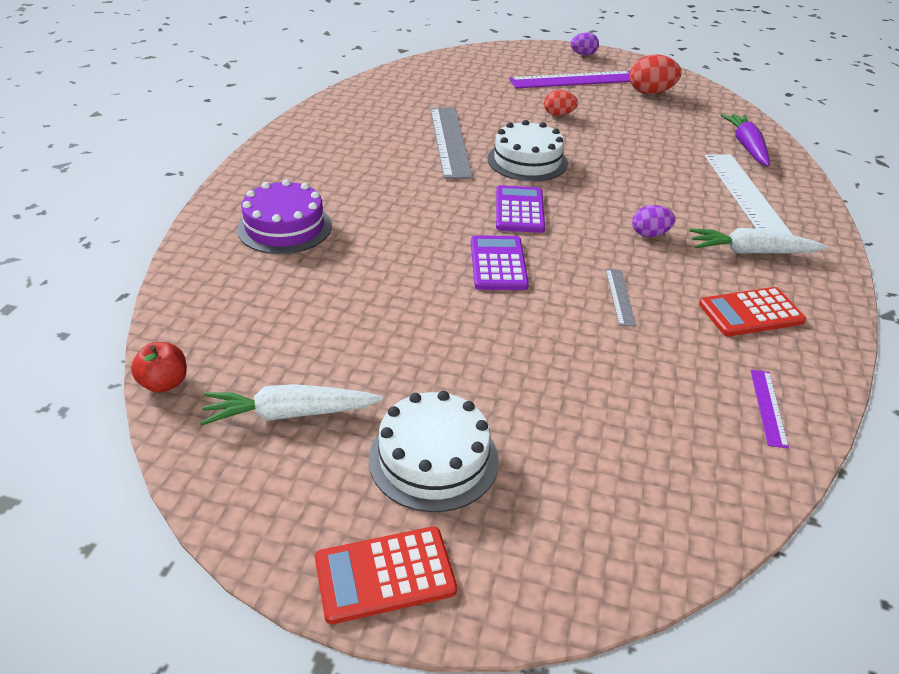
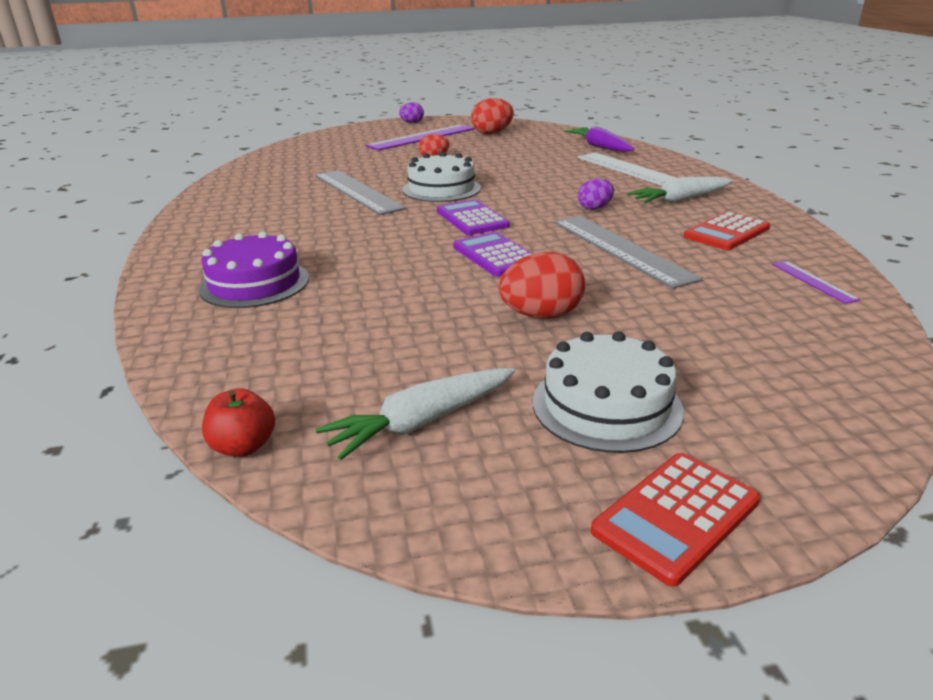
camera: 25 degrees left, 10 degrees down
(471, 347) = (541, 315): none -> red egg
(620, 297) = (621, 249): grey ruler -> grey ruler, size x2.15

